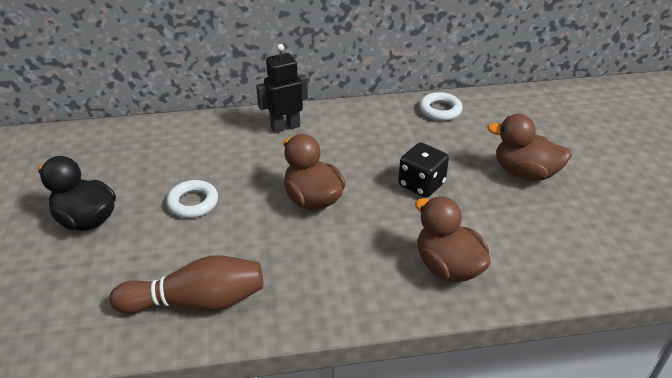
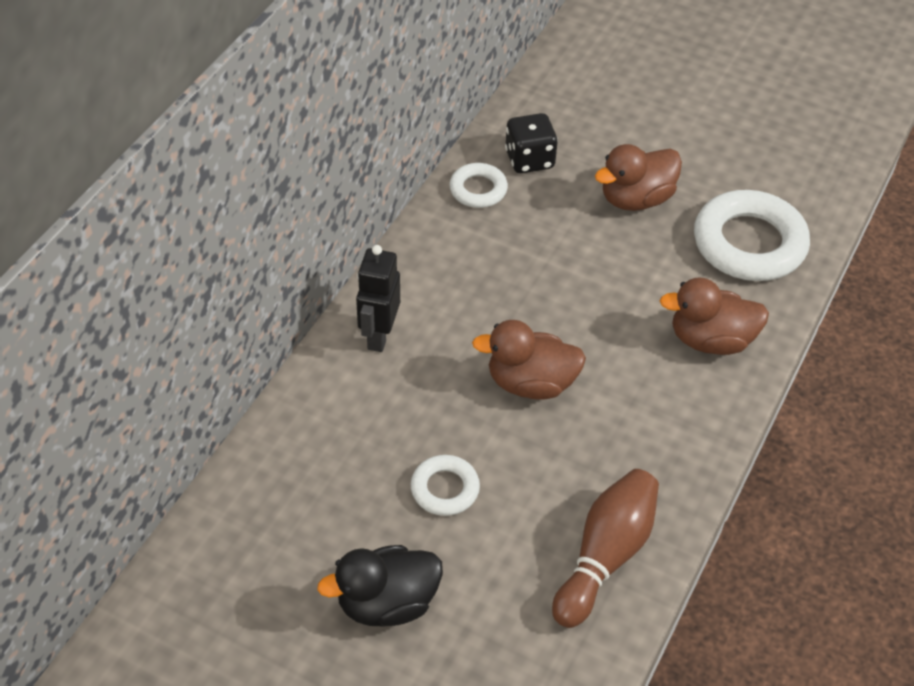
camera: 55 degrees left, 10 degrees up
(421, 184) = (585, 285): black dice -> black dice (529, 160)
(564, 245) = (749, 243): none -> white ring

